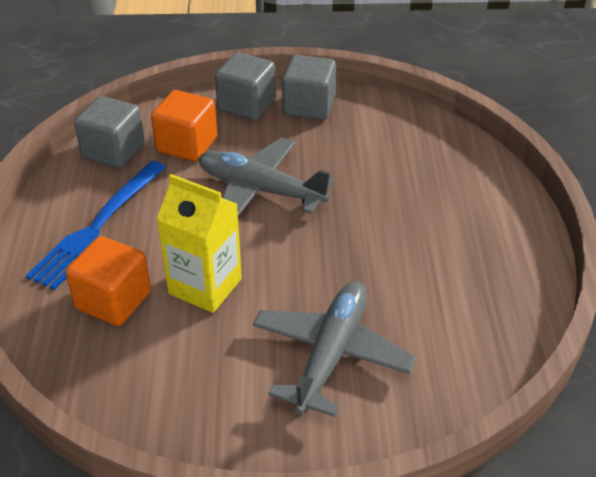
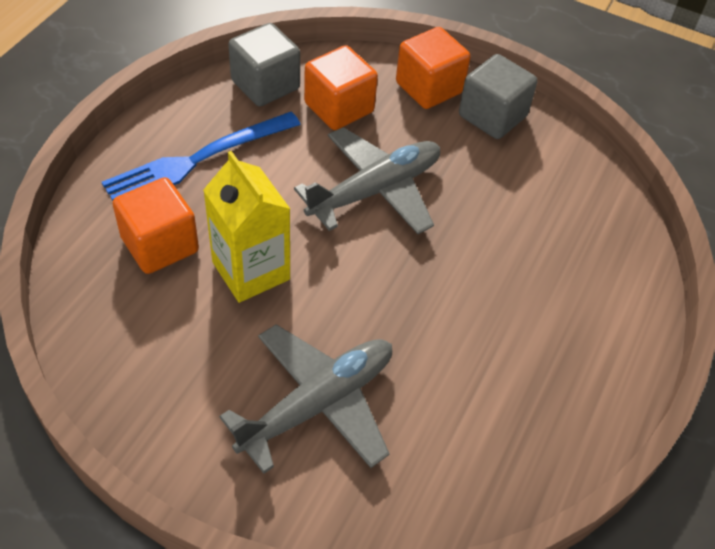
camera: 25 degrees right, 10 degrees up
(246, 105) = (429, 88): grey cube -> orange cube
(260, 190) = (375, 190): grey plane -> grey plane turned 90 degrees clockwise

